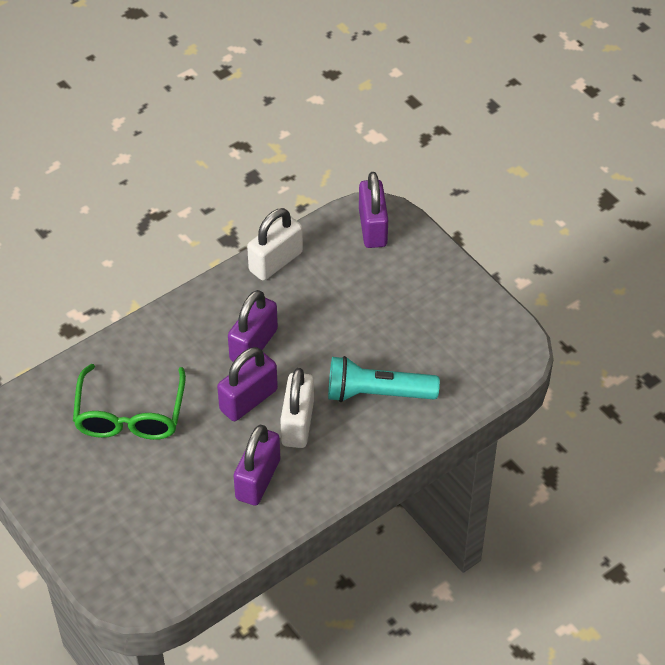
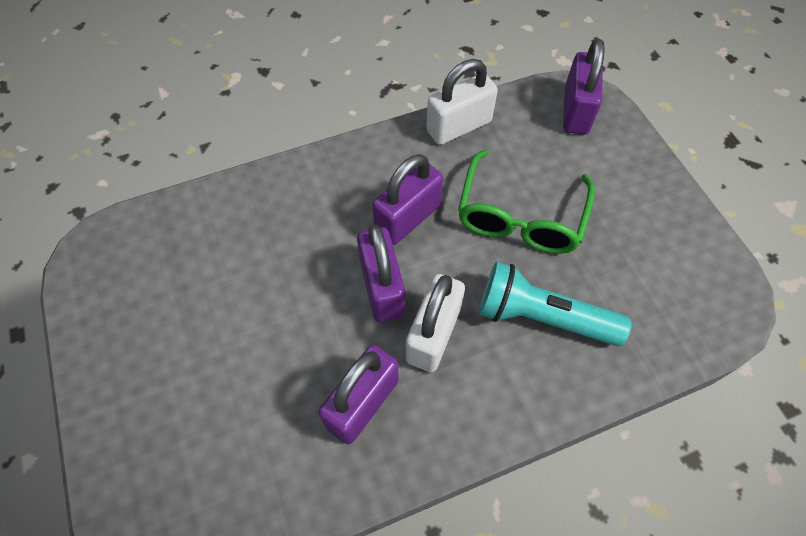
camera: 15 degrees right, 10 degrees up
(130, 415) = (238, 274): green glasses -> green glasses (520, 216)
(248, 400) = (382, 288): purple padlock -> purple padlock turned 75 degrees counterclockwise

